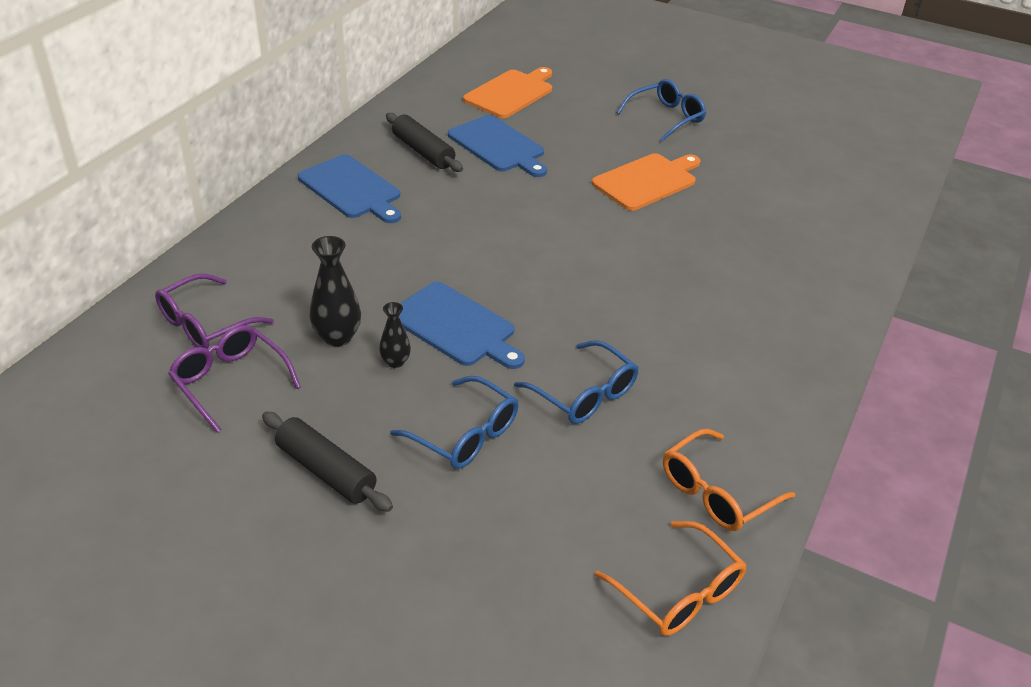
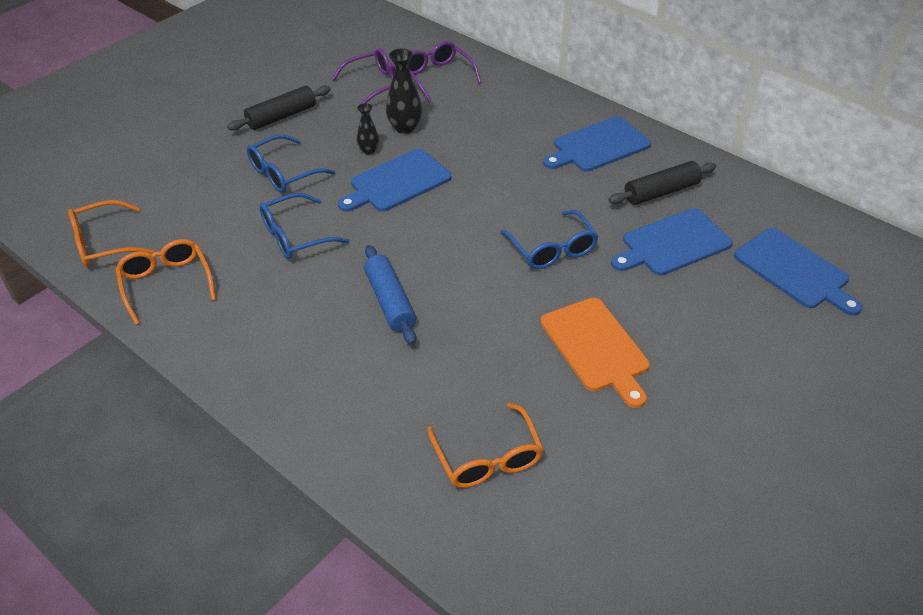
camera: 105 degrees right, 5 degrees up
(511, 93) = (794, 271): orange cutting board -> blue cutting board
(653, 302) = (390, 301): none -> blue rolling pin
(666, 118) = (747, 404): blue glasses -> blue glasses (552, 249)
(792, 226) = (487, 458): none -> orange glasses

